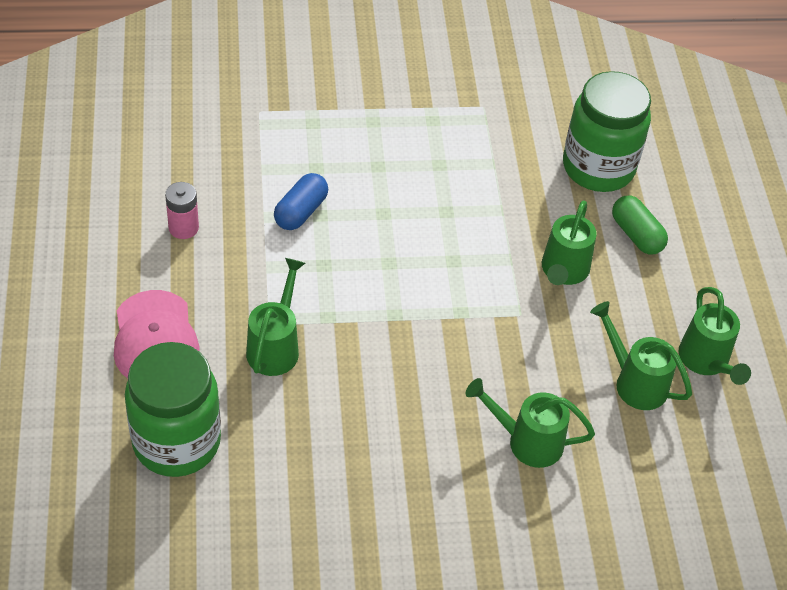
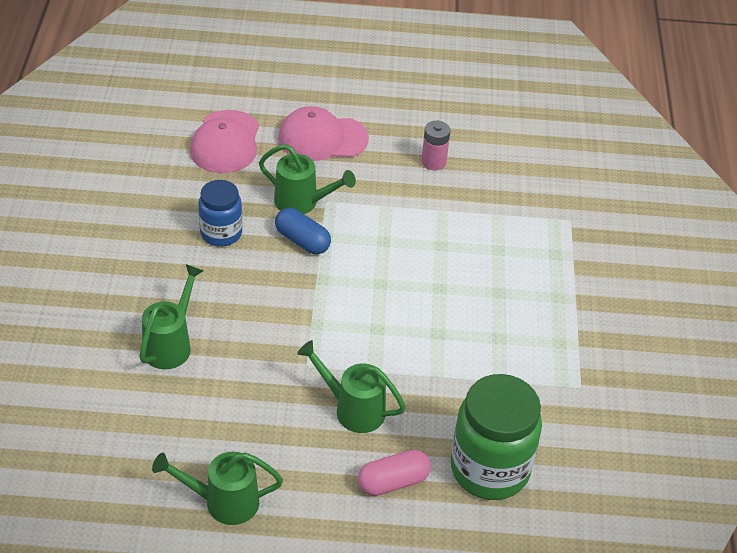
camera: 100 degrees right, 5 degrees down
(177, 442) = (225, 142): green jar -> pink cap
(301, 211) = (445, 233): blue capsule -> blue capsule (302, 241)
(344, 421) = (221, 233): none -> blue jar
(635, 382) = (213, 437): green watering can -> none
(636, 235) = (393, 482): green capsule -> pink capsule

